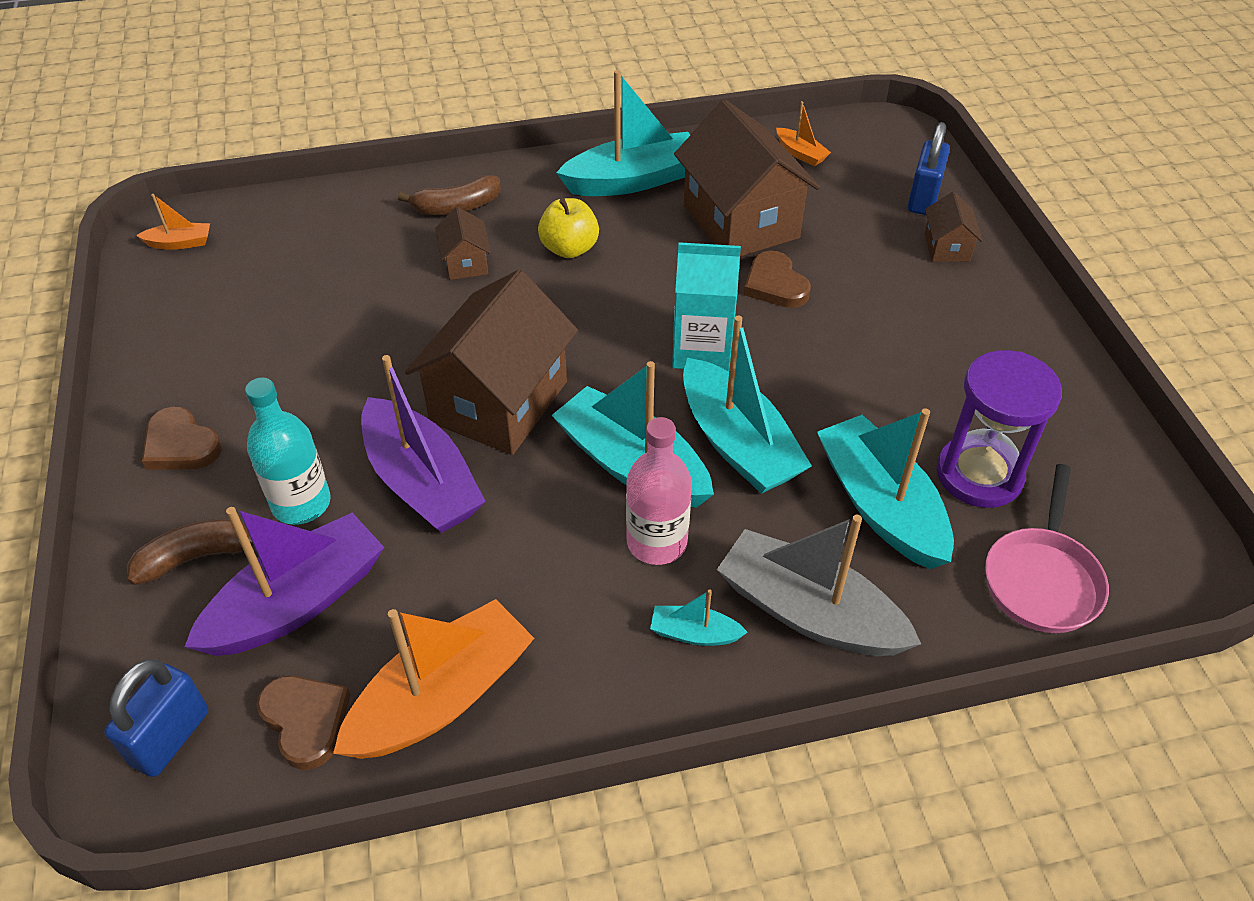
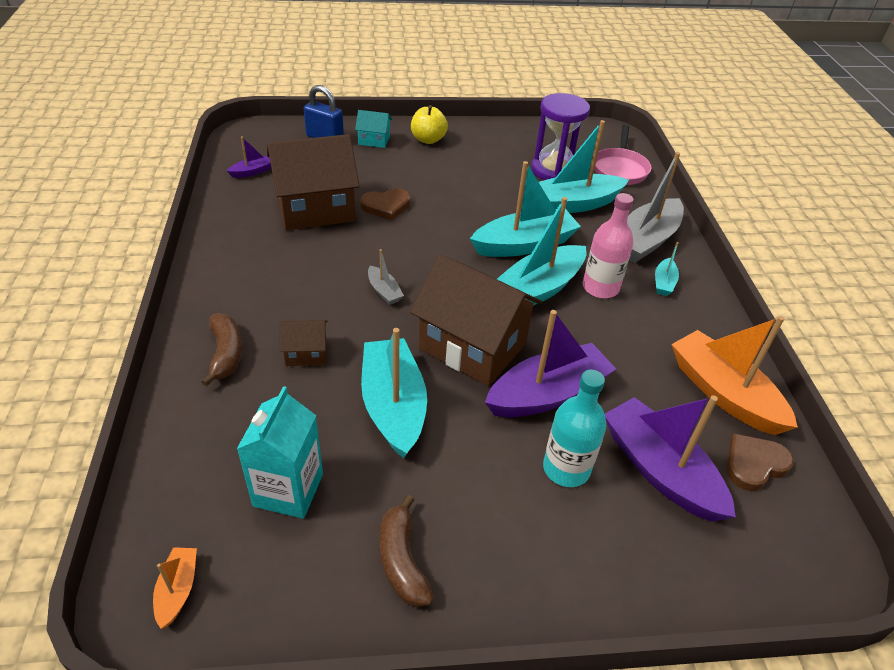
camera: 85 degrees left, 5 degrees down
(170, 737) = (784, 547): blue padlock -> none
(181, 445) = (494, 563): brown heart -> none
(198, 557) = (621, 540): brown banana -> brown banana (402, 560)
(569, 248) = (312, 293): yellow apple -> yellow apple (428, 139)
(587, 308) = (384, 291): none -> grey boat
(633, 180) = (242, 250): turquoise boat -> turquoise boat (393, 406)
(702, 350) = (440, 245): turquoise carton -> turquoise carton (288, 490)
(800, 153) = (252, 172): orange boat -> purple boat
(946, 247) = (374, 140): brown house -> turquoise house
(1042, 579) = (620, 169): pink pan -> pink pan turned 75 degrees clockwise

